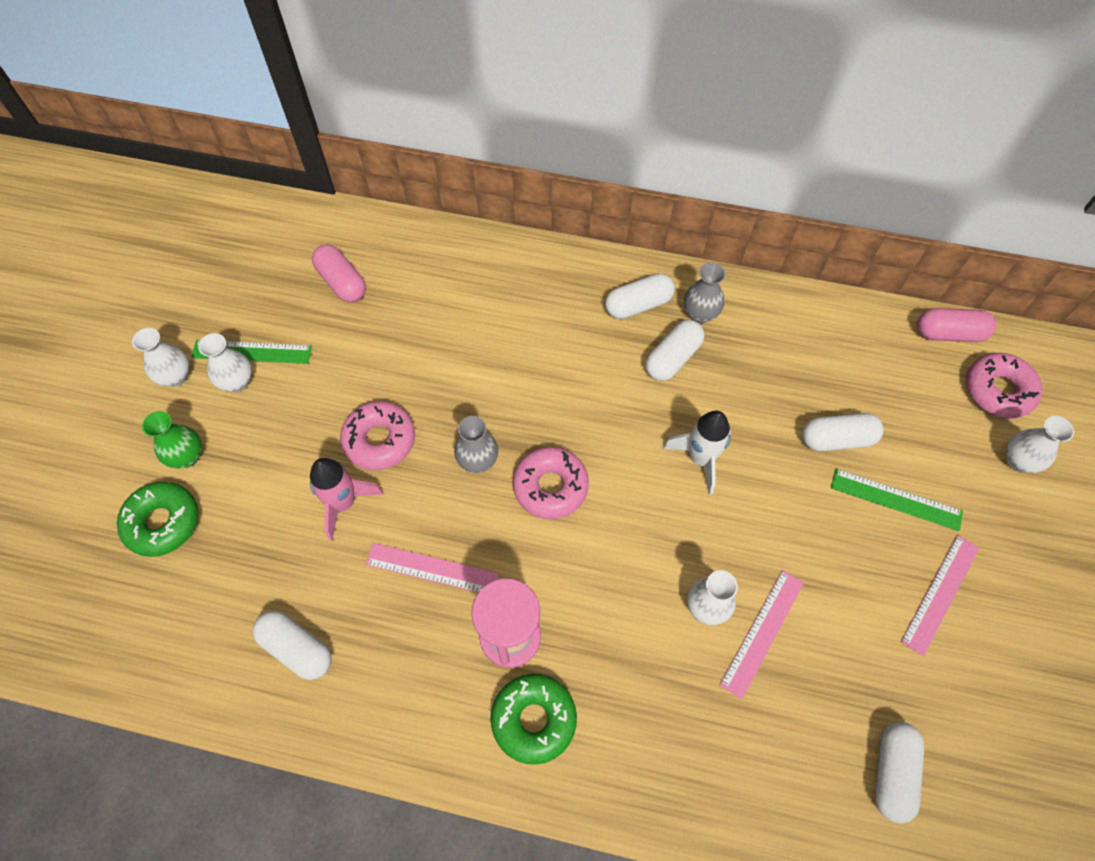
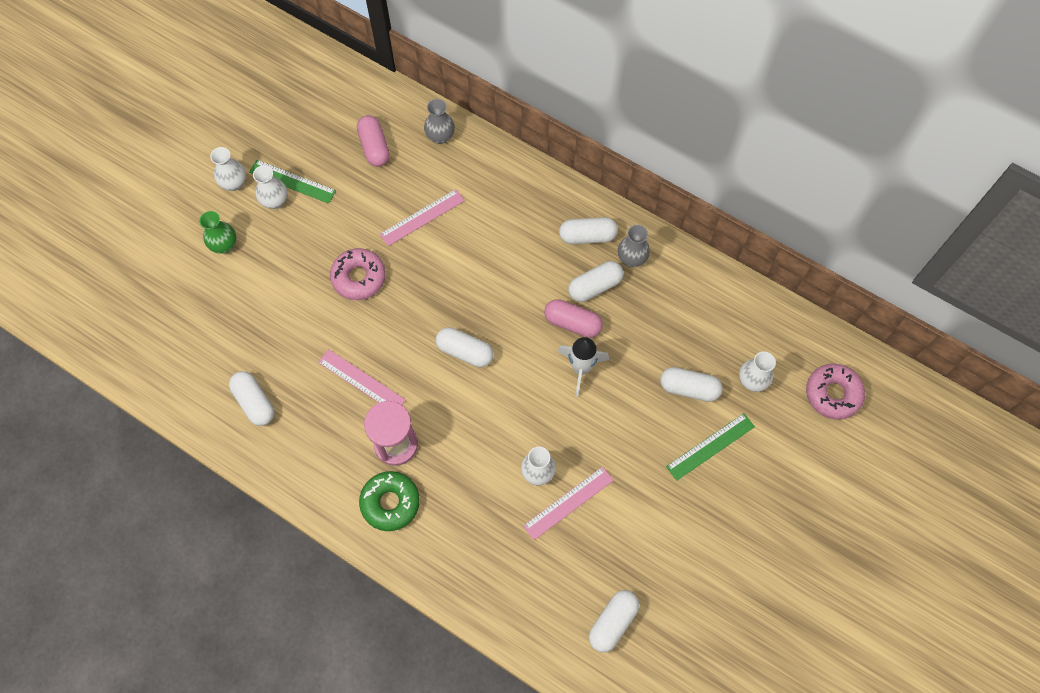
camera: 20 degrees right, 5 degrees up
(162, 522) = (194, 287): green donut -> none
(344, 503) = (318, 314): pink rocket -> none
(478, 461) = (421, 316): grey vase -> grey vase (440, 136)
(550, 487) = (465, 352): pink donut -> white capsule
(896, 499) = (710, 446): green ruler -> green ruler turned 75 degrees counterclockwise
(940, 593) = (708, 522): pink ruler -> pink ruler (422, 217)
(949, 333) = (818, 337): pink capsule -> pink capsule (572, 323)
(1018, 461) = (819, 451): white vase -> white vase (752, 381)

